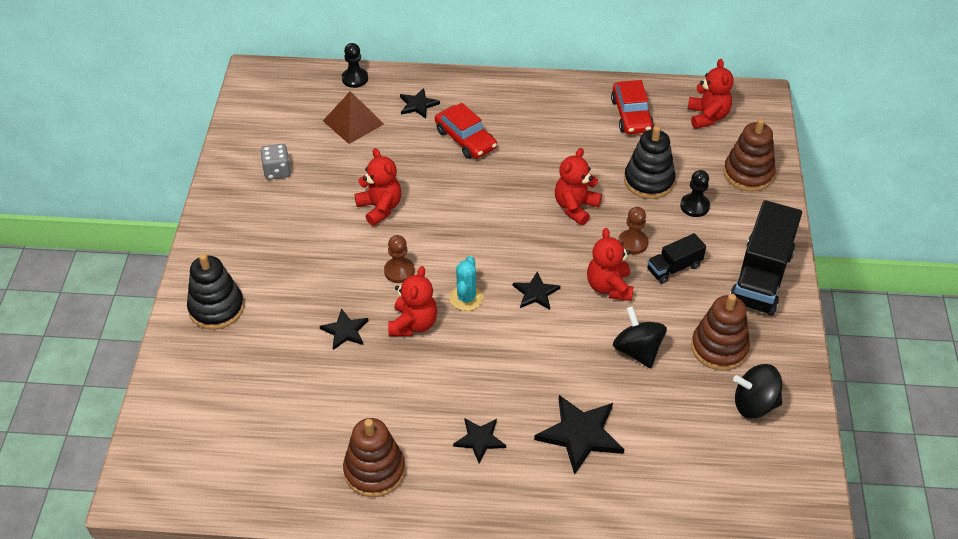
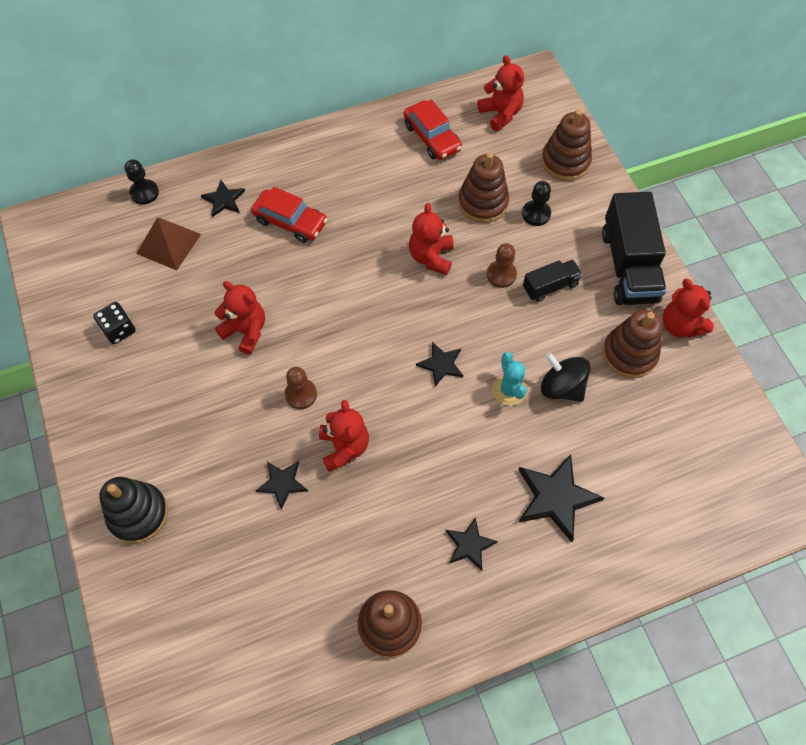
camera: 25 degrees left, 15 degrees up
(277, 171) = (119, 330): grey dice -> black dice
(466, 298) = (380, 397): turquoise cactus -> turquoise cactus (509, 390)
(609, 287) = (503, 330): red teddy bear -> red teddy bear (680, 325)
(648, 181) = (483, 203): black stacking toy -> brown stacking toy
(674, 268) = (550, 286): black truck -> black truck turned 150 degrees counterclockwise
(754, 404) = (686, 399): black spinning top -> none

